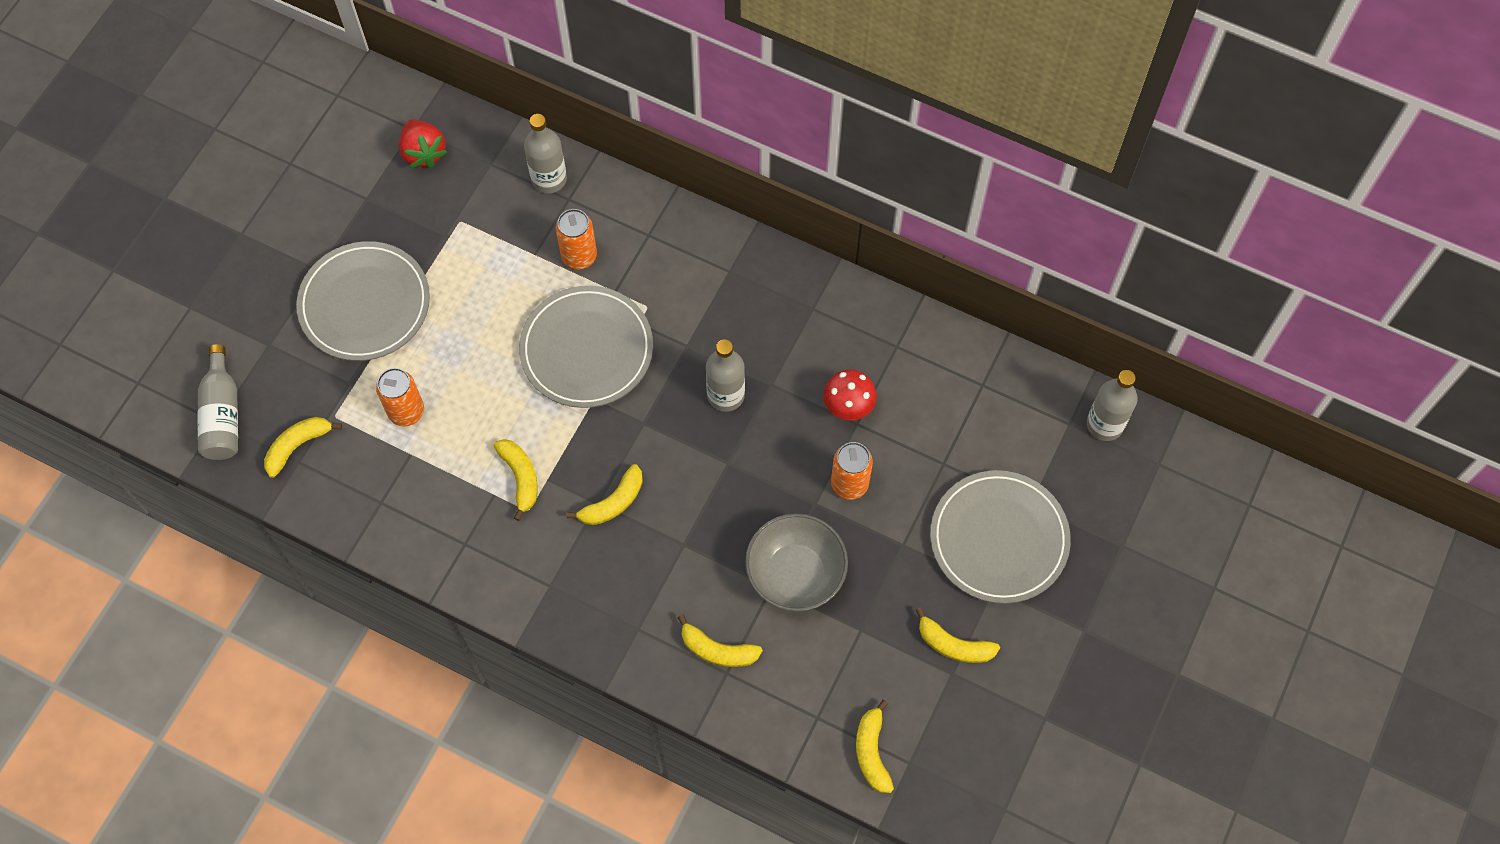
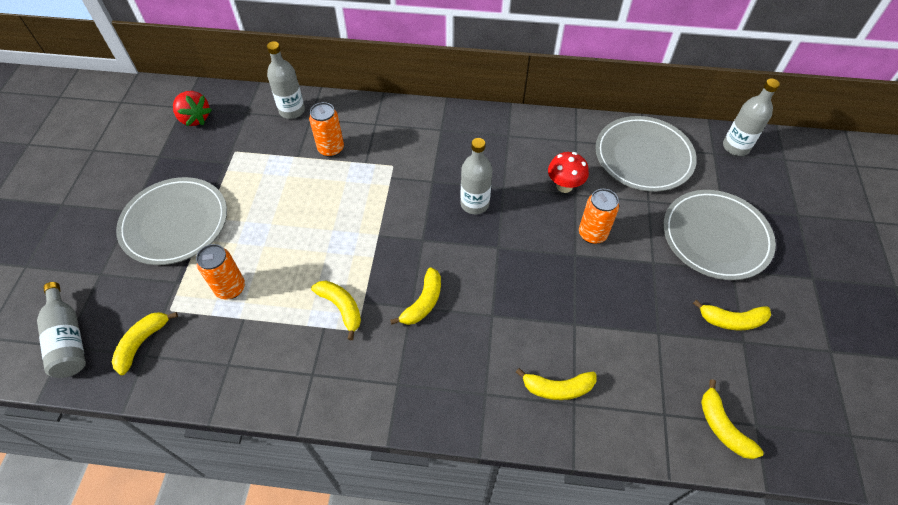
camera: 20 degrees left, 10 degrees down
(586, 349) = (359, 204): grey plate -> grey plate (643, 156)
(795, 574) = (587, 308): grey bowl -> none

